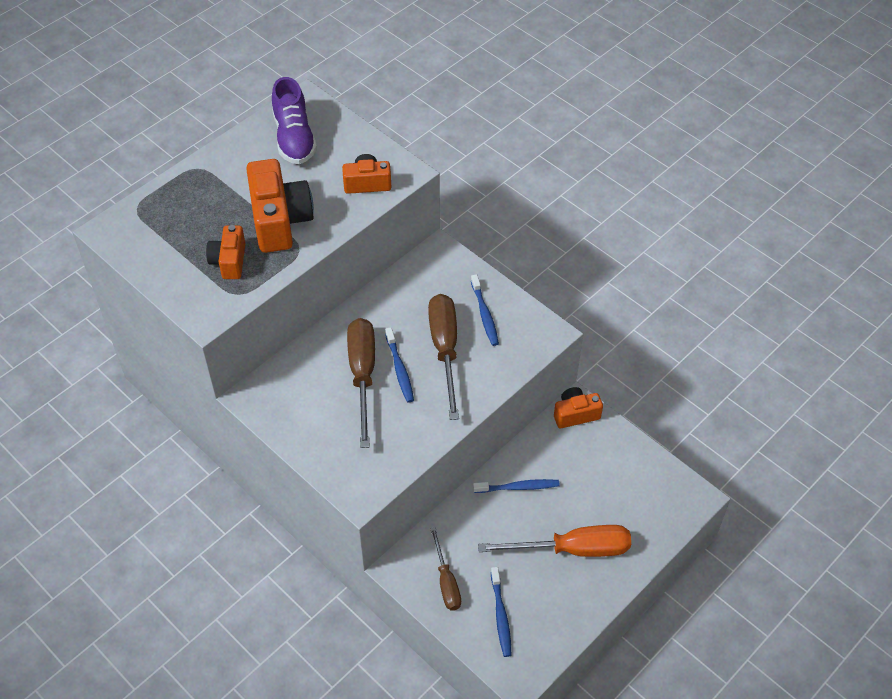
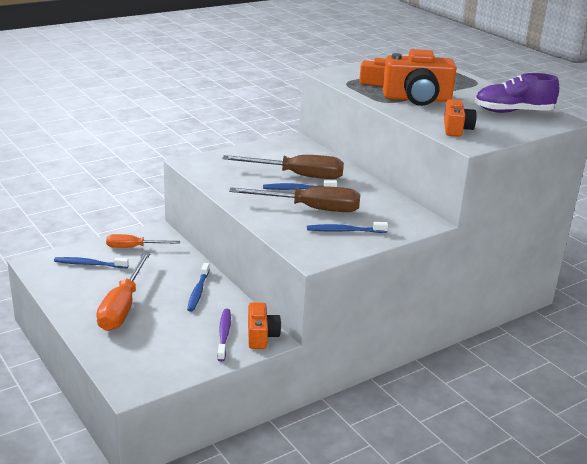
camera: 100 degrees right, 25 degrees down
(446, 581) = (134, 247): brown screwdriver -> orange screwdriver
(585, 445) = (224, 334): none -> purple toothbrush

